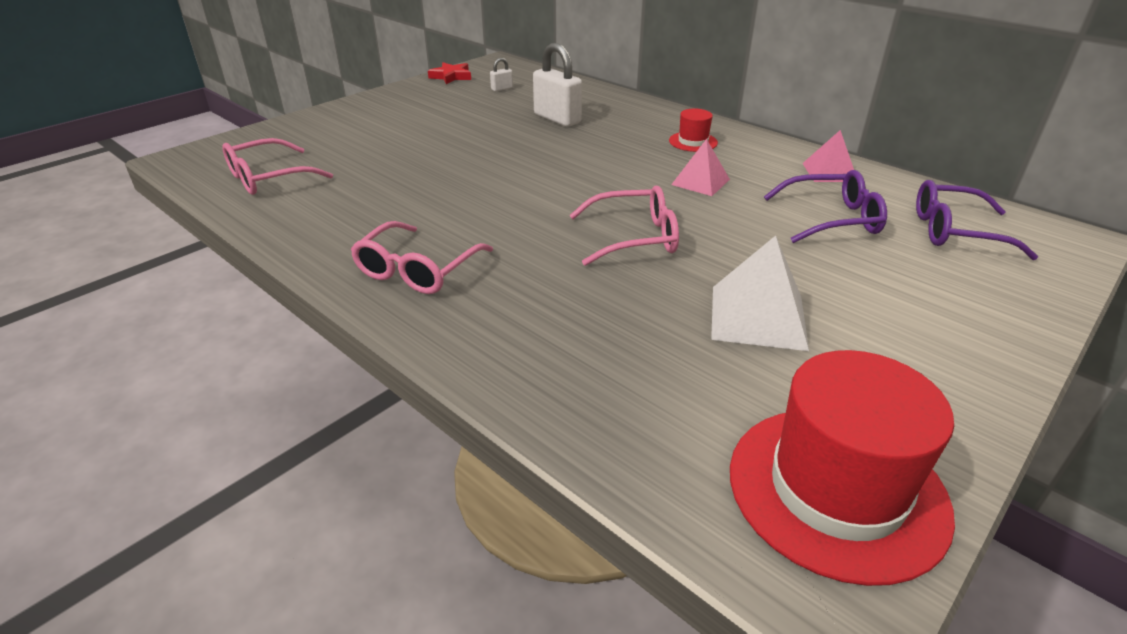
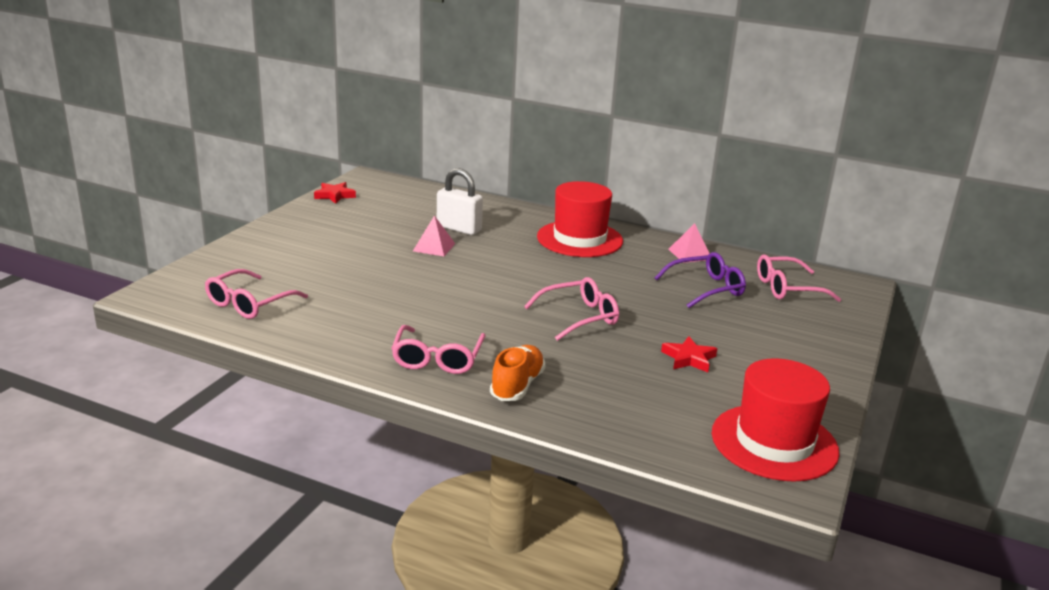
camera: 20 degrees left, 10 degrees down
(490, 322) = (517, 385): none -> orange shoe
(502, 89) = (390, 204): white padlock -> none
(693, 142) = (579, 239): red hat -> red hat, size x2.19
(700, 182) = (603, 271): pink pyramid -> pink pyramid (434, 247)
(758, 317) = (689, 358): white pyramid -> red star
(956, 231) = (788, 288): purple glasses -> pink glasses

